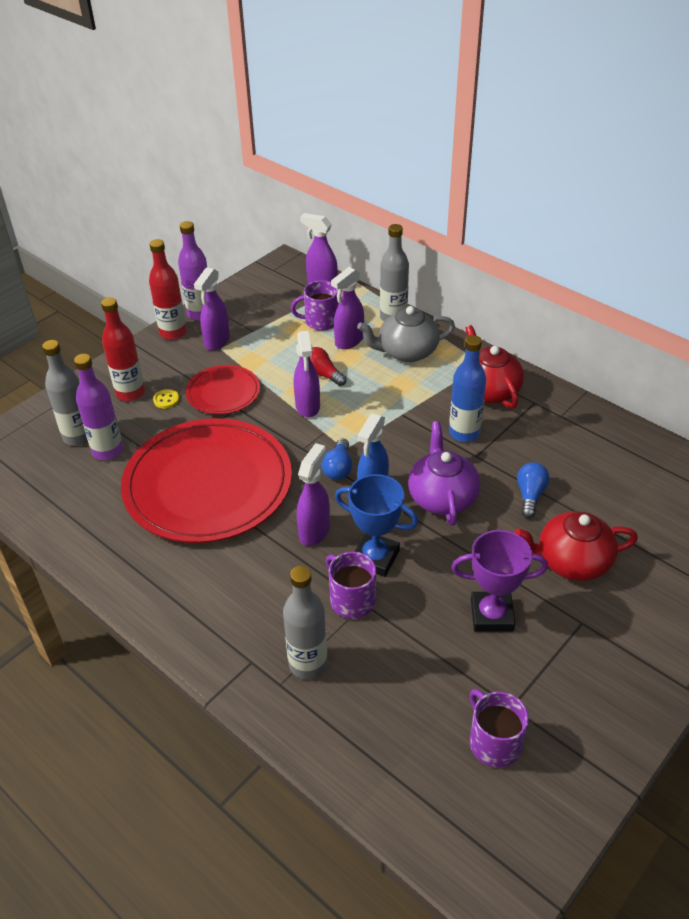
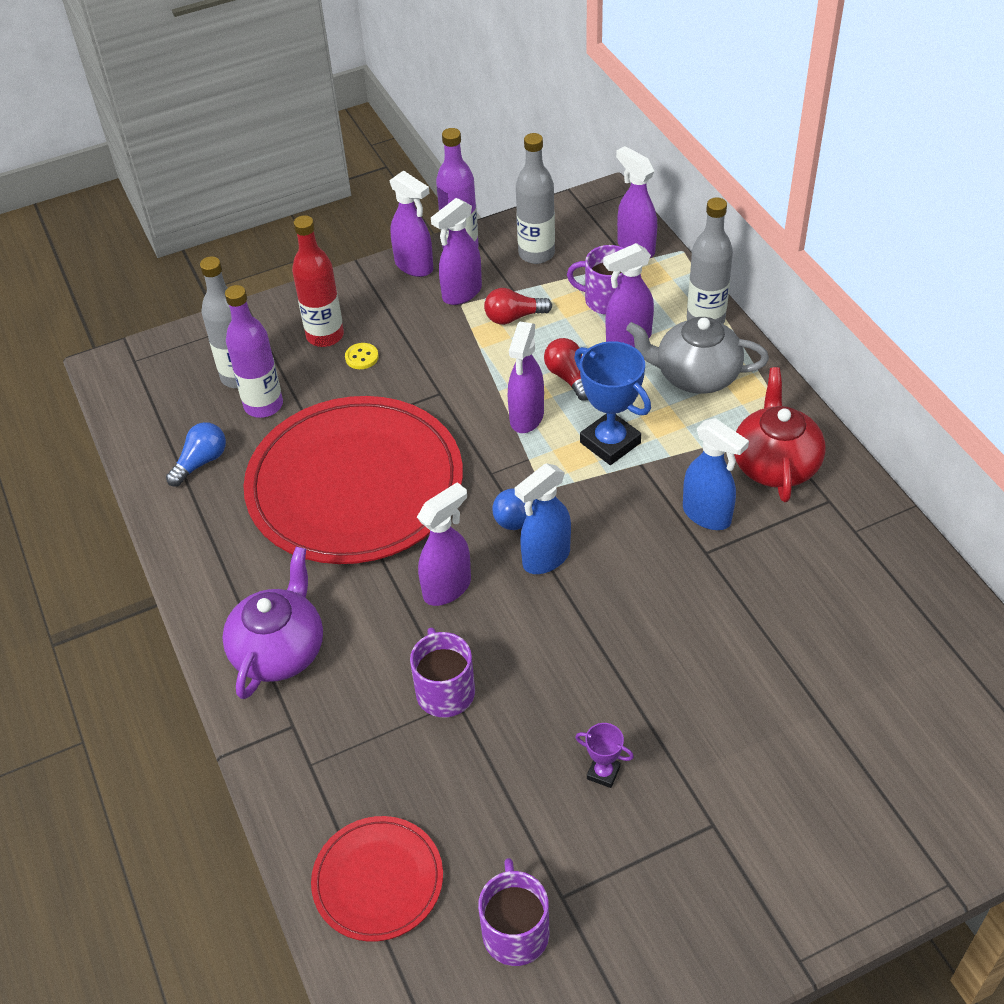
camera: 25 degrees right, 5 degrees up
(173, 332) = (414, 266): red bottle -> purple spray bottle
(223, 392) = (434, 367): red plate -> red plate (378, 880)
(263, 347) = (514, 317): none -> red light bulb
(308, 664) = (353, 752): grey bottle -> grey bottle (536, 254)
(375, 558) = (502, 647): blue trophy -> blue trophy (610, 443)
(442, 497) = (629, 595): purple teapot -> purple teapot (279, 650)
(464, 433) = (707, 515): blue bottle -> blue spray bottle
(491, 615) = (603, 773): purple trophy -> purple trophy, size x0.50
(530, 496) = (745, 631): blue light bulb -> blue light bulb (201, 462)
(571, 562) = (747, 739): red teapot -> none

